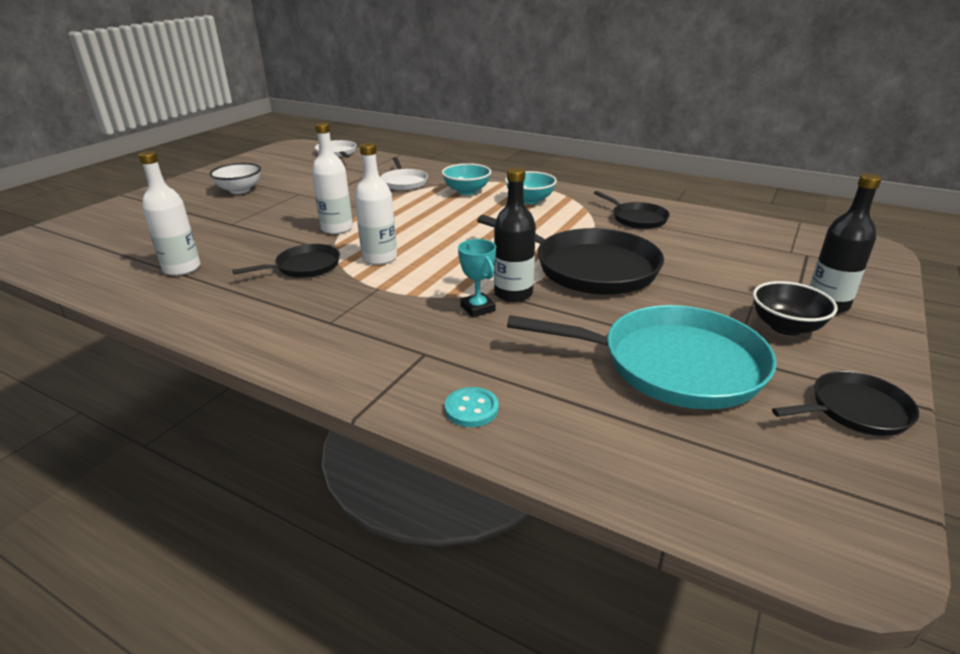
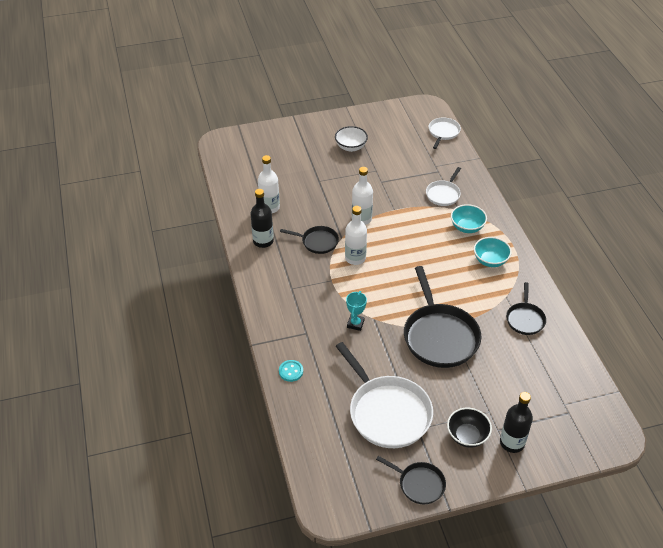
camera: 45 degrees right, 15 degrees up
(513, 293) = (381, 326): black bottle -> black bottle (263, 241)
(673, 365) = (387, 412): turquoise pan -> white pan

